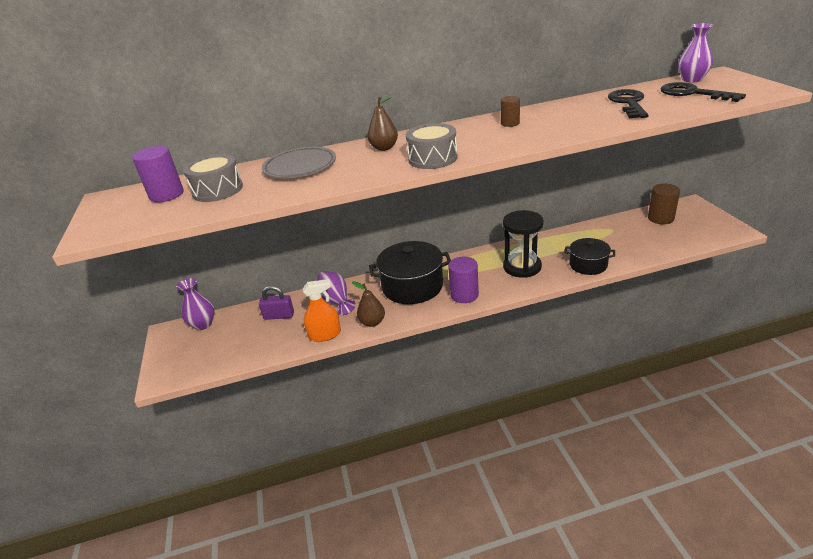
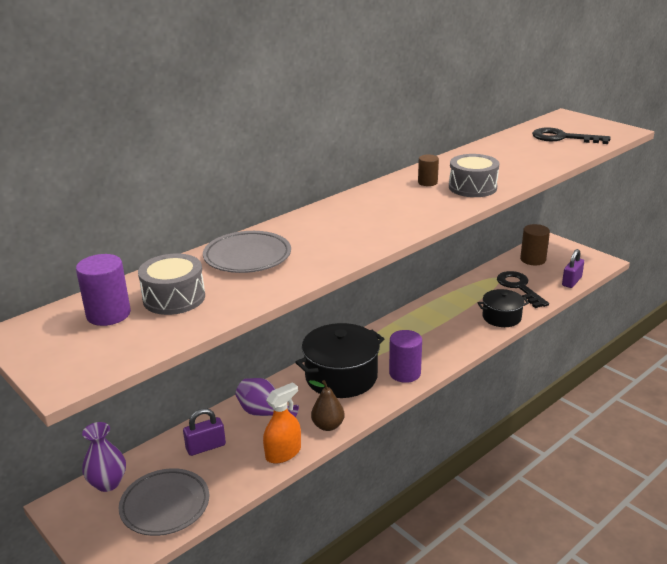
camera: 30 degrees left, 5 degrees down
(222, 350) = (165, 505): none -> grey plate
(384, 148) = (322, 223): brown pear -> none
(432, 158) = (390, 228): grey drum -> grey drum (472, 187)
(522, 267) = (440, 332): black hourglass -> none
(628, 103) = (517, 152): black key -> black key (519, 287)
(685, 244) = (571, 281): none -> purple padlock
(692, 79) = (548, 123): purple vase -> none

